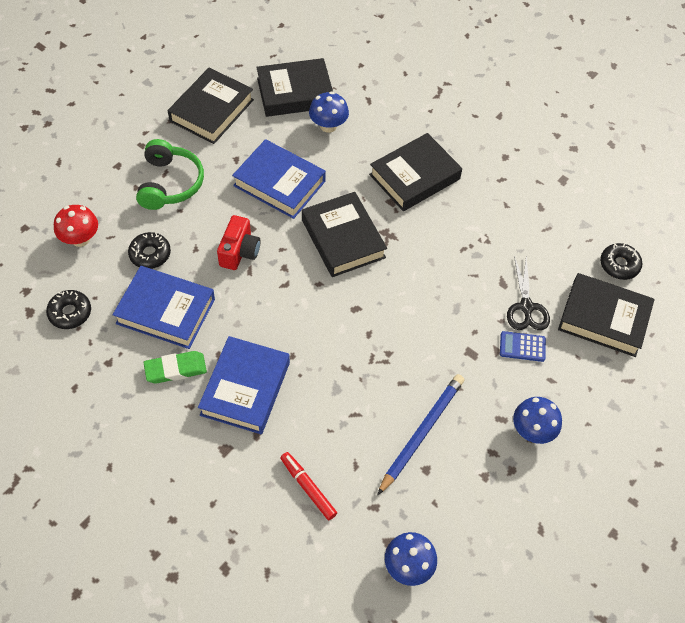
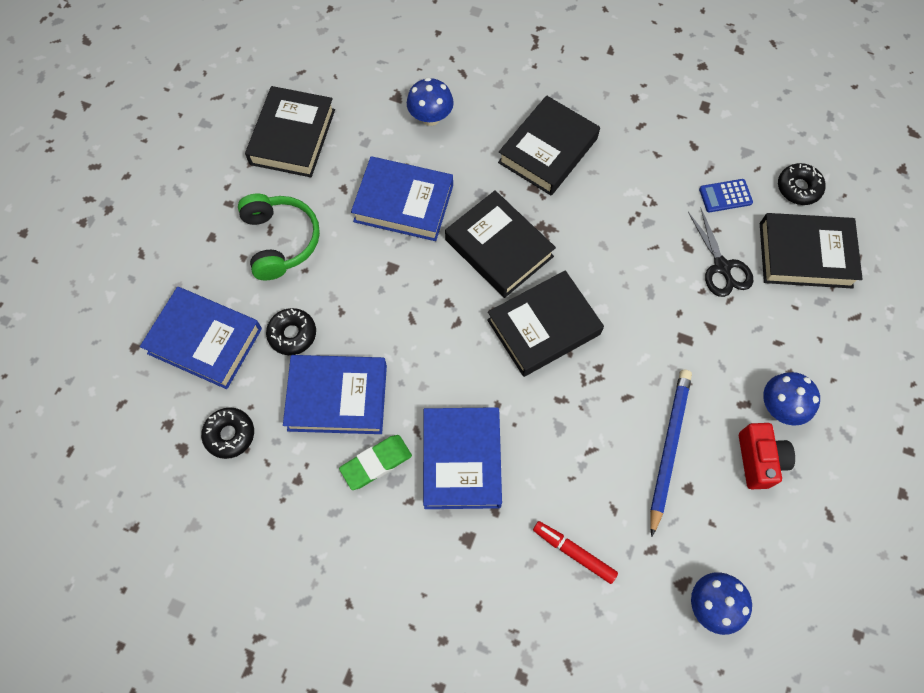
camera: 15 degrees left, 10 degrees up
(80, 239) = (205, 341): red mushroom -> blue book
(239, 252) = (391, 300): red camera -> red camera (759, 460)
(295, 93) = (378, 87): black book -> black book (543, 327)
(522, 347) = (735, 314): blue calculator -> blue calculator (725, 196)

